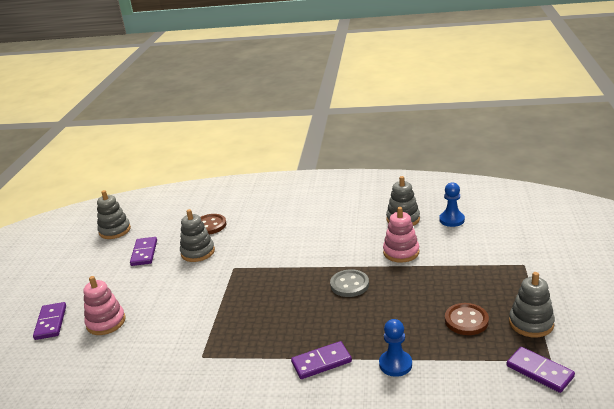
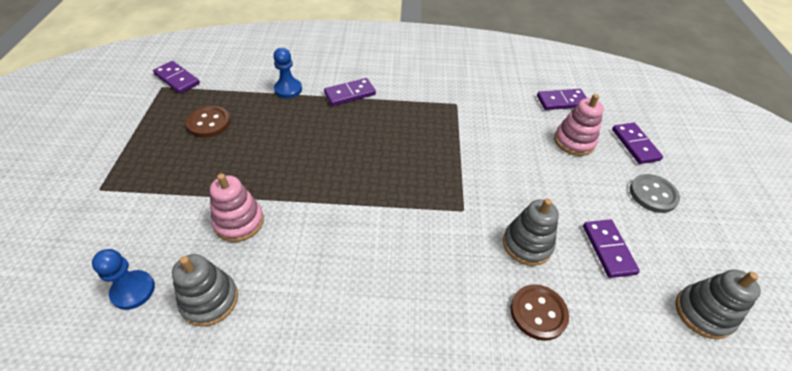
camera: 170 degrees right, 20 degrees up
(81, 365) = (562, 101): none -> purple domino
(349, 284) = (315, 173): grey button -> grey button (653, 194)
(531, 323) = (151, 117): grey stacking toy -> none

